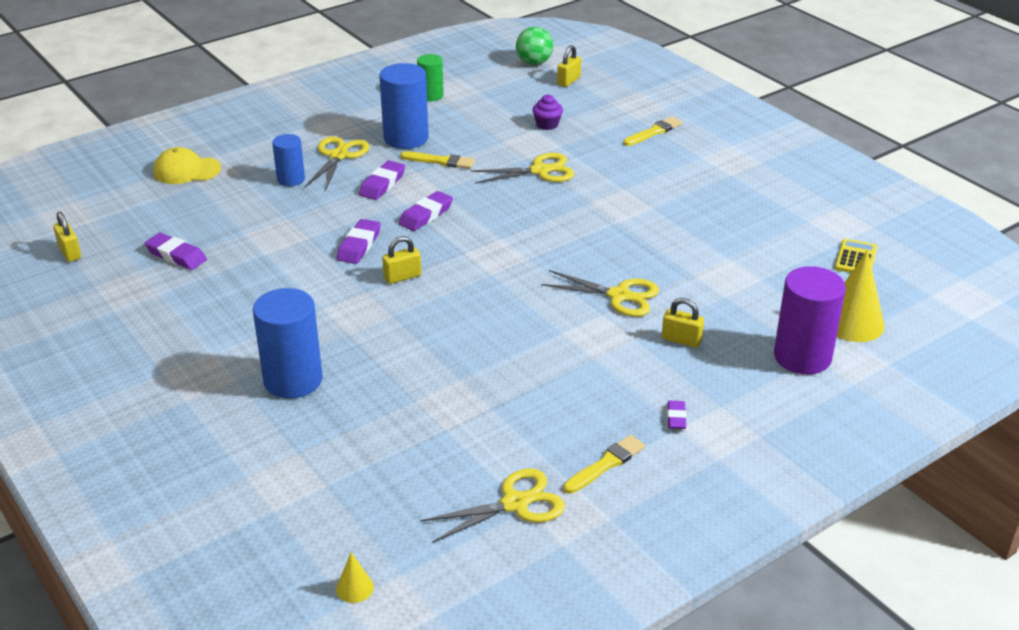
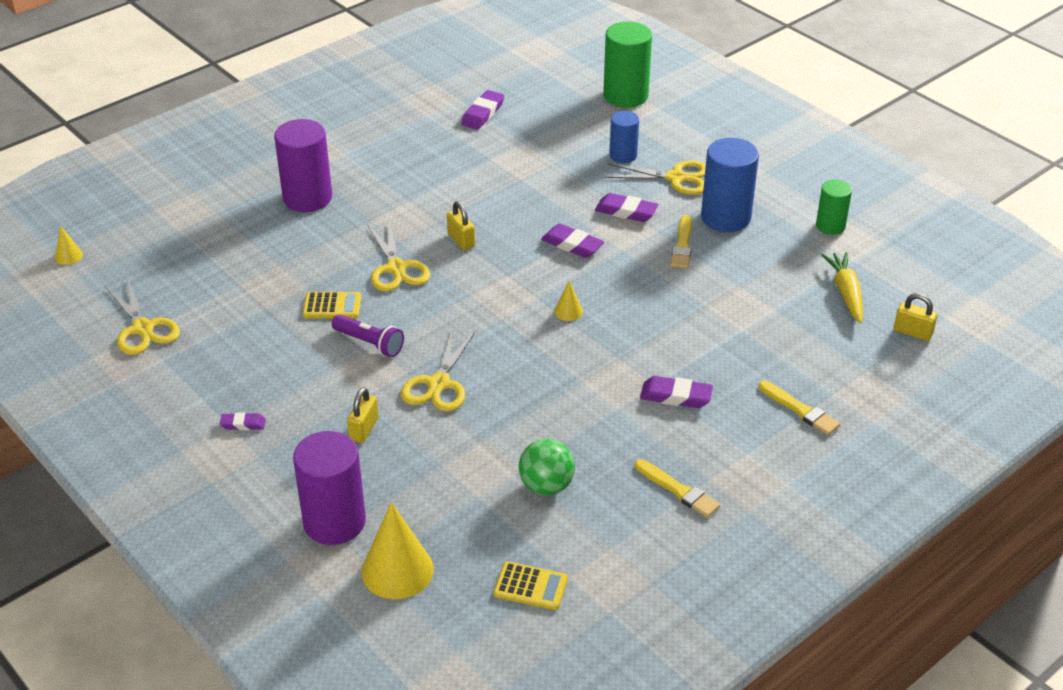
camera: 85 degrees right, 5 degrees up
(70, 252) = (481, 63): yellow padlock -> none
(186, 170) = (625, 96): yellow cap -> green cylinder
(293, 380) = (307, 198): blue cylinder -> purple cylinder
(359, 245) = (511, 209): purple eraser -> purple eraser (676, 396)
(495, 360) = (332, 306): none -> yellow calculator
(518, 99) = (845, 292): none -> yellow carrot
(523, 223) = (568, 311): none -> yellow cone
(534, 63) = (951, 300): green ball -> green ball (546, 486)
(540, 171) = (679, 318): yellow scissors -> yellow scissors (396, 268)
(547, 125) = (790, 319): purple cupcake -> none
(557, 336) = (369, 343): none -> purple flashlight
(606, 464) = (184, 379): yellow brush -> yellow brush (678, 490)

